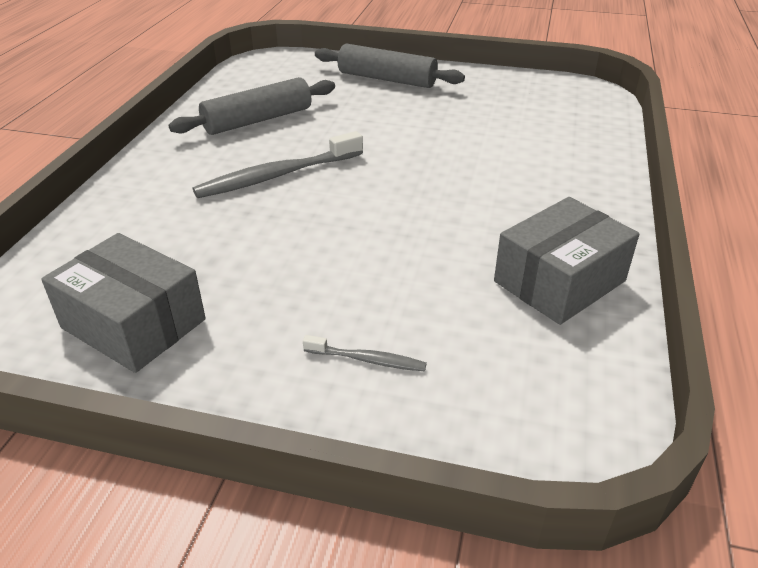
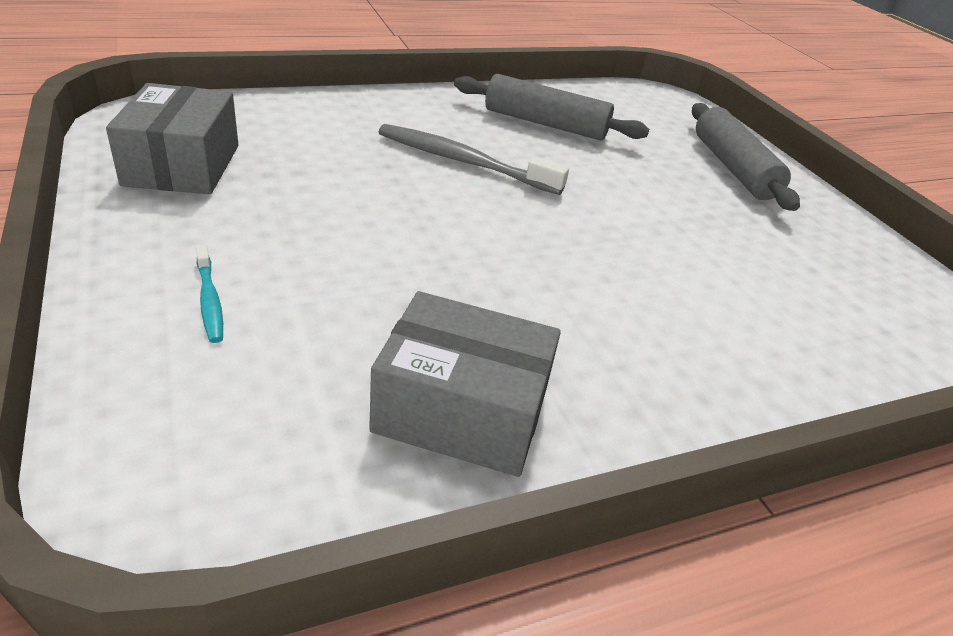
camera: 50 degrees right, 0 degrees up
(367, 360) = (210, 300): grey toothbrush -> turquoise toothbrush

